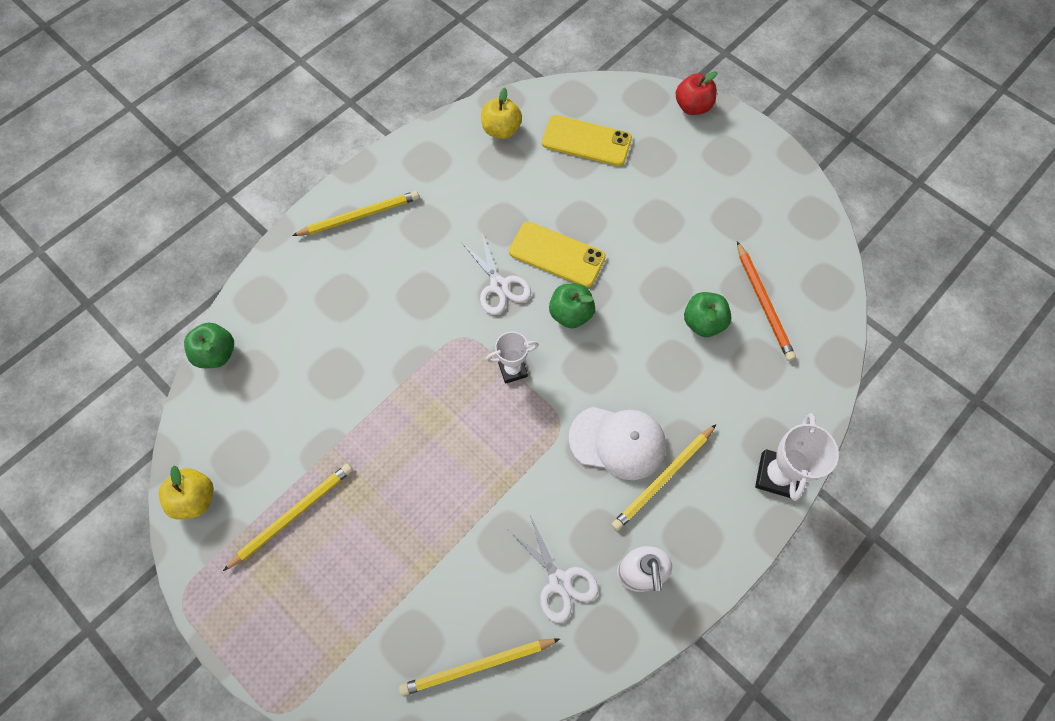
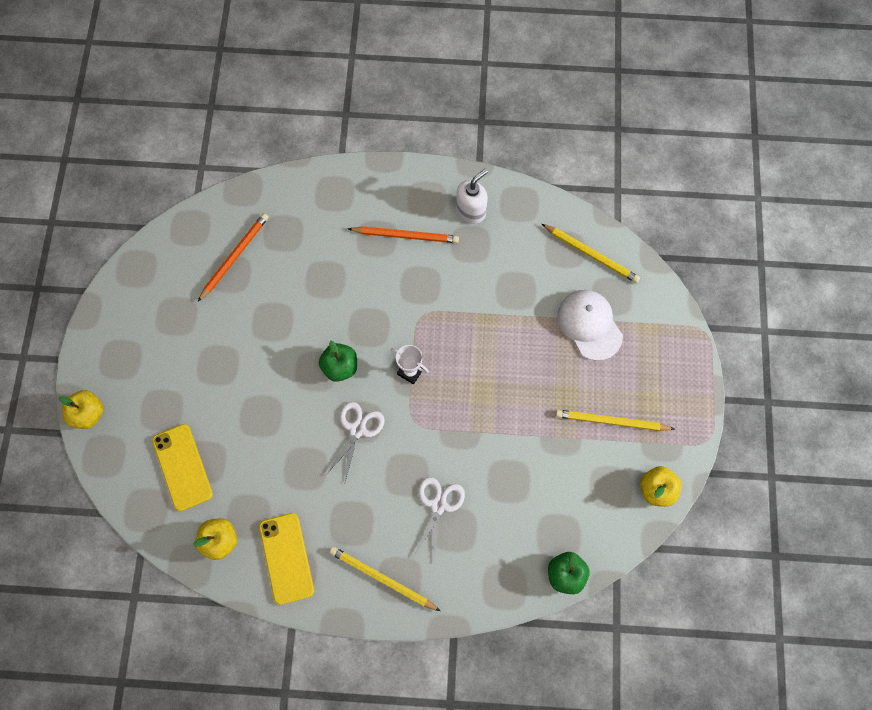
camera: 130 degrees left, 5 degrees up
(557, 254) = (301, 411): yellow phone -> yellow phone (286, 558)
(559, 581) = (512, 247): white scissors -> white scissors (438, 505)
(618, 442) = (405, 275): white cap -> white cap (589, 325)
(663, 478) = (406, 235): yellow pencil -> orange pencil
(692, 107) = (89, 414): red apple -> yellow apple
(703, 322) = (279, 282): green apple -> none
(776, 475) = (351, 179): white trophy -> none

